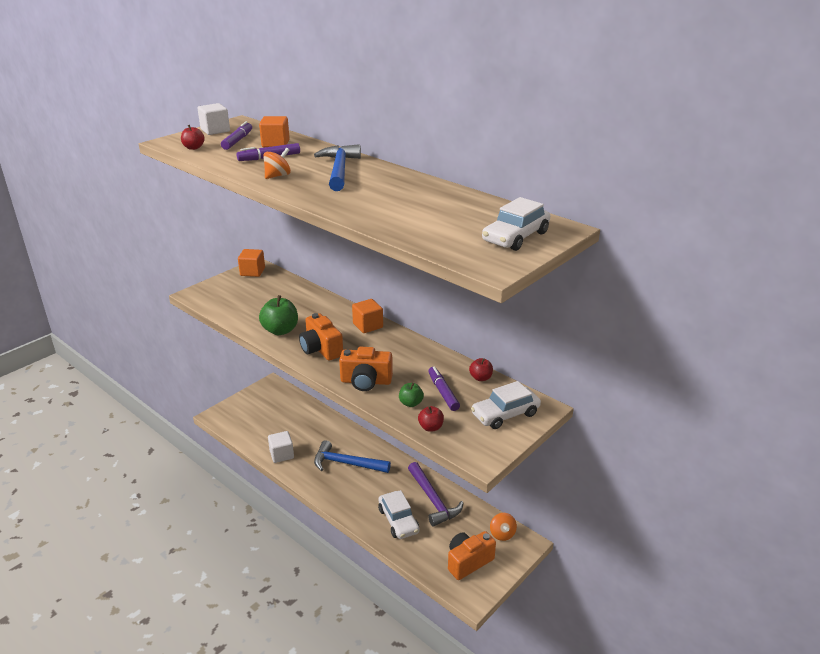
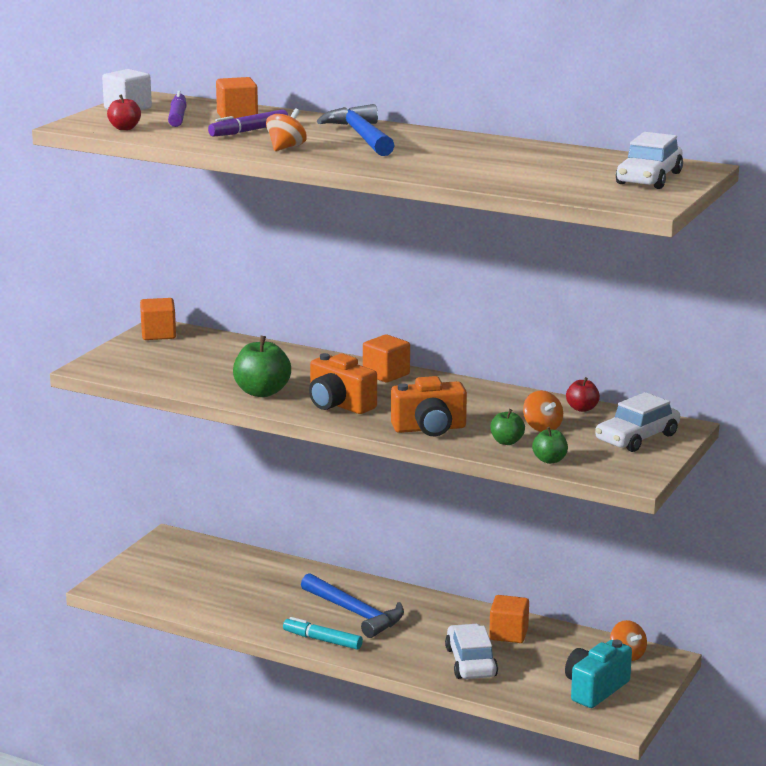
camera: 15 degrees left, 10 degrees down
(281, 454) = (246, 616): white cube -> none
(316, 483) = (322, 640): none -> turquoise marker
(347, 463) = (355, 613): blue hammer -> blue hammer turned 135 degrees counterclockwise
(398, 520) = (471, 662): white car -> white car turned 150 degrees counterclockwise
(430, 427) = (549, 460): red apple -> green apple
(433, 500) = (508, 634): purple hammer -> orange cube
(443, 392) = (542, 427): purple marker -> orange spinning top
(468, 562) = (595, 689): orange camera -> turquoise camera

